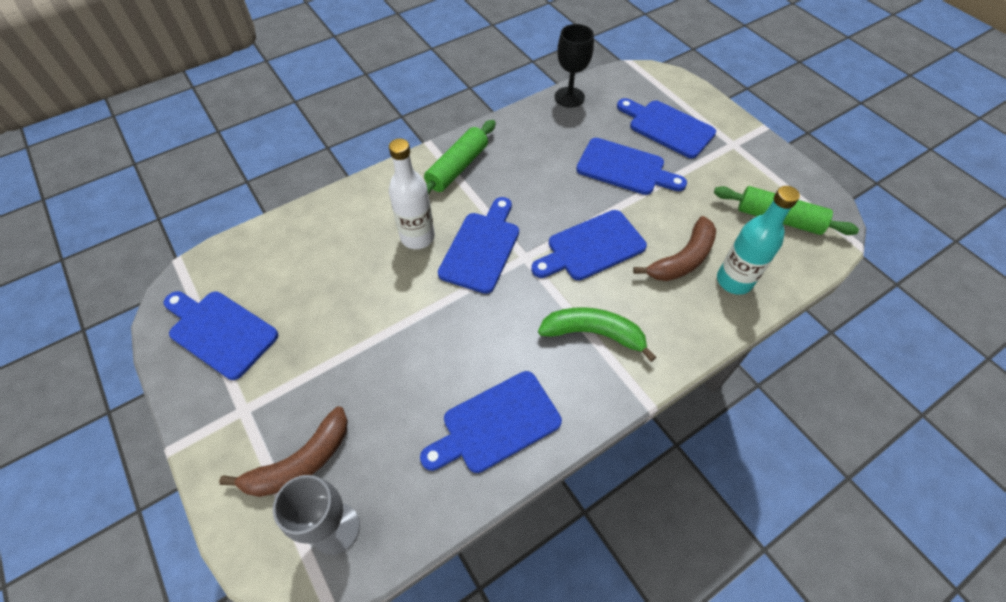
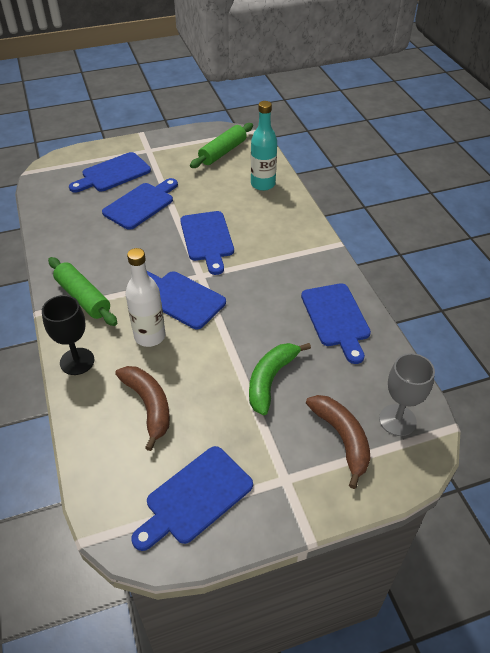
camera: 75 degrees left, 10 degrees down
(569, 97) = (43, 214): black goblet -> black goblet (77, 361)
(594, 334) = (281, 255): green banana -> green banana (271, 380)
(682, 259) = (236, 200): brown banana -> brown banana (148, 406)

